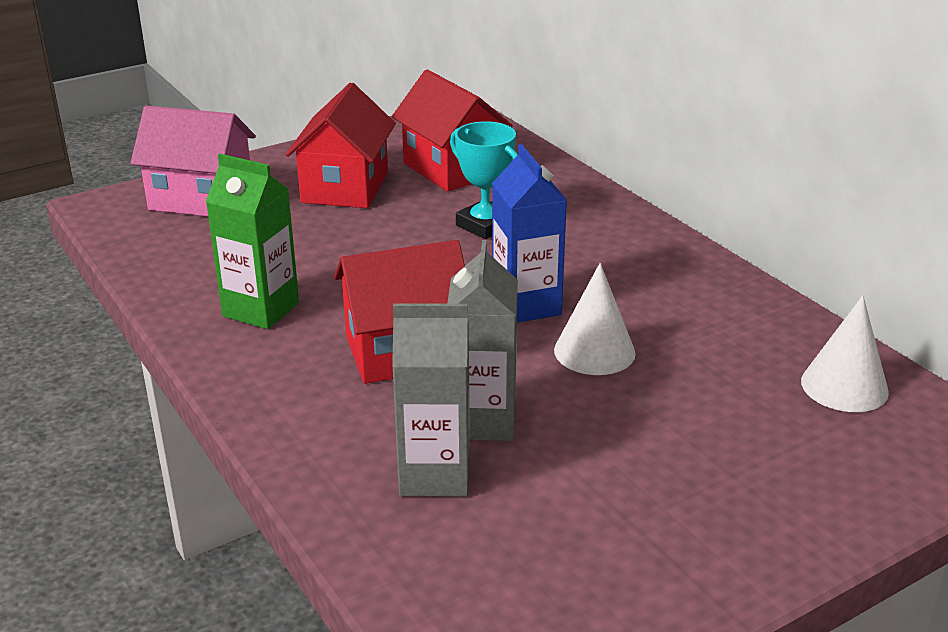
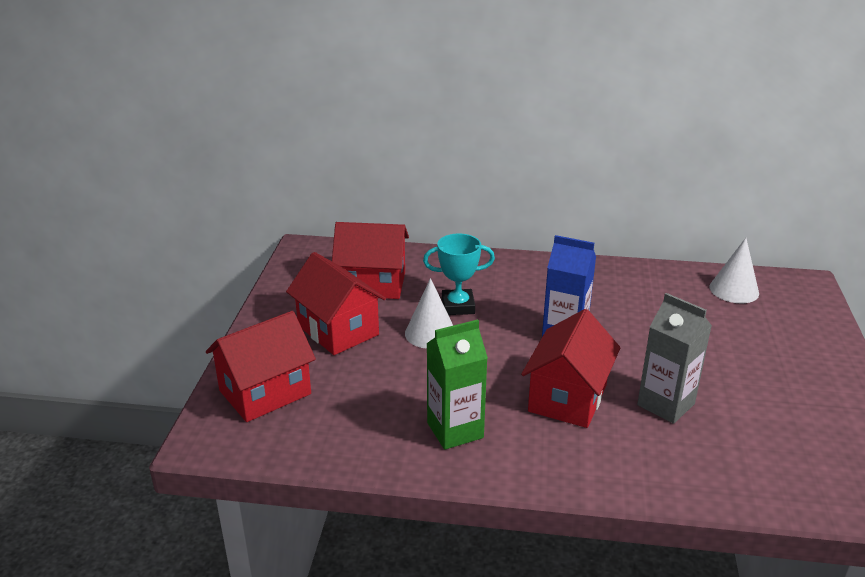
camera: 50 degrees left, 0 degrees up
(201, 199) = (265, 392): pink house -> red house
(435, 474) = (703, 444): grey carton -> none
(594, 351) = (634, 338): white cone -> white cone (430, 333)

